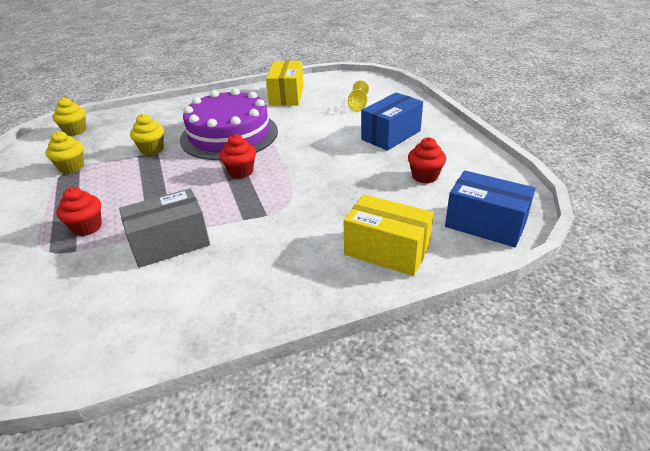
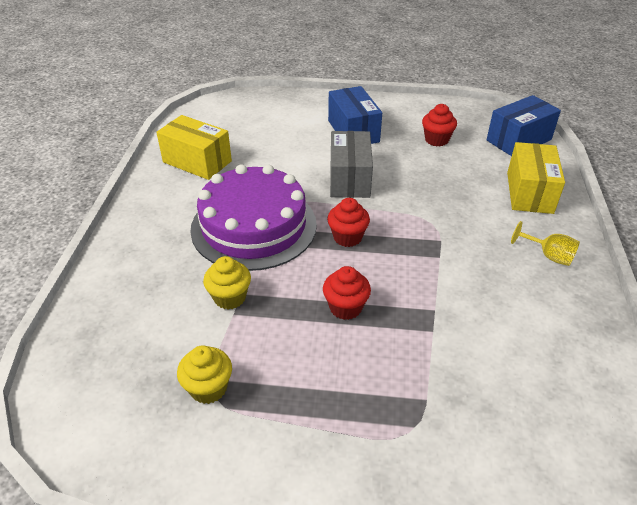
camera: 65 degrees left, 5 degrees up
(75, 131) = (83, 374): yellow cupcake -> none
(87, 227) = (382, 384): red cupcake -> red cupcake (345, 307)
(170, 243) = (454, 316): grey box -> grey box (349, 179)
(358, 106) = (275, 128): yellow goblet -> yellow goblet (548, 255)
(386, 251) = (529, 192): yellow box -> yellow box turned 45 degrees counterclockwise

